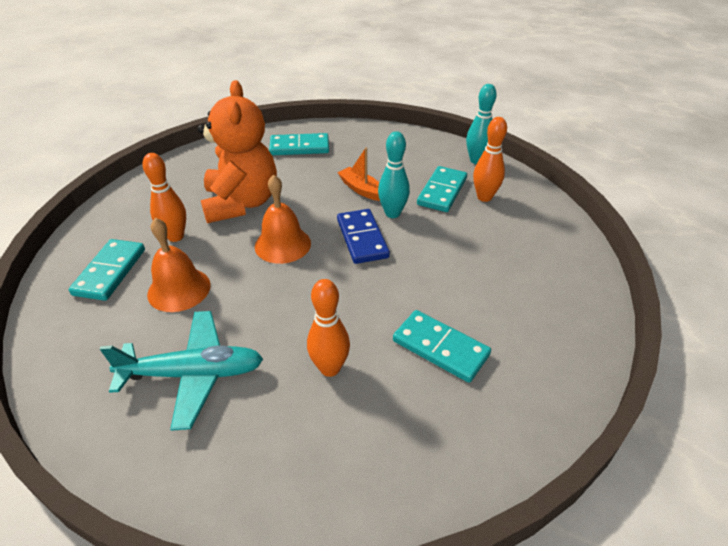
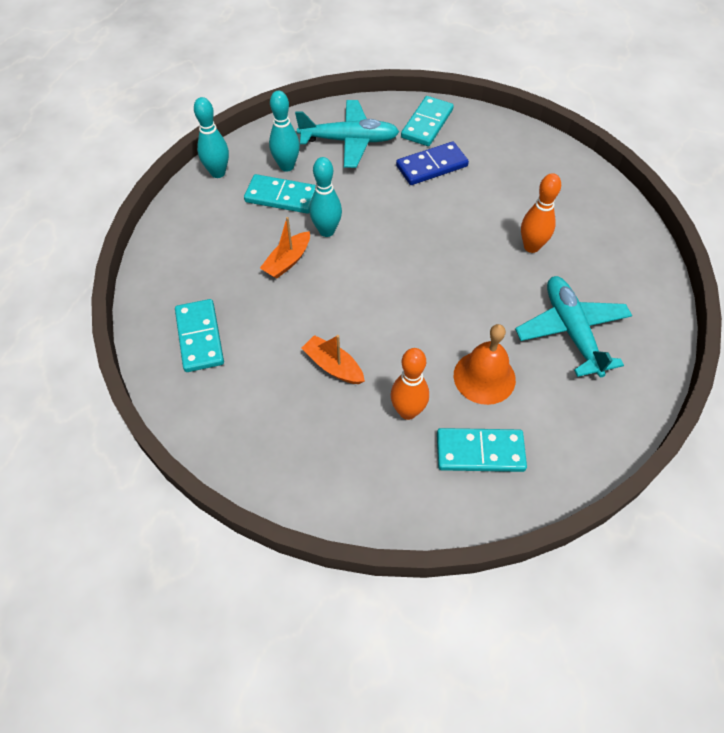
camera: 100 degrees left, 15 degrees up
(241, 203) = (333, 366): orange teddy bear -> orange boat
(282, 244) = (396, 309): orange bell -> none
(362, 238) = (372, 249): blue domino -> blue domino (431, 166)
(440, 348) = (488, 187): turquoise domino -> turquoise domino (427, 124)
(484, 197) = (286, 166): orange bowling pin -> turquoise bowling pin
(525, 241) = (349, 141): none -> turquoise plane

